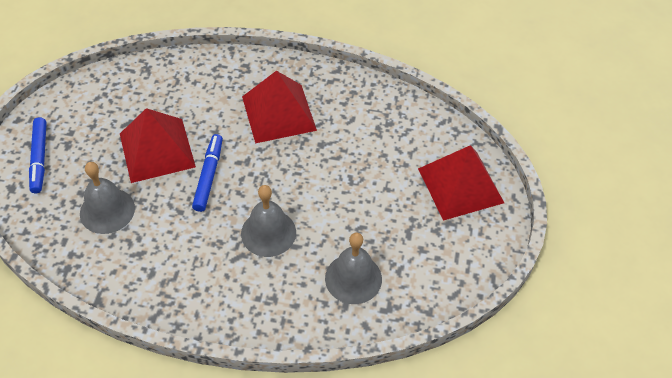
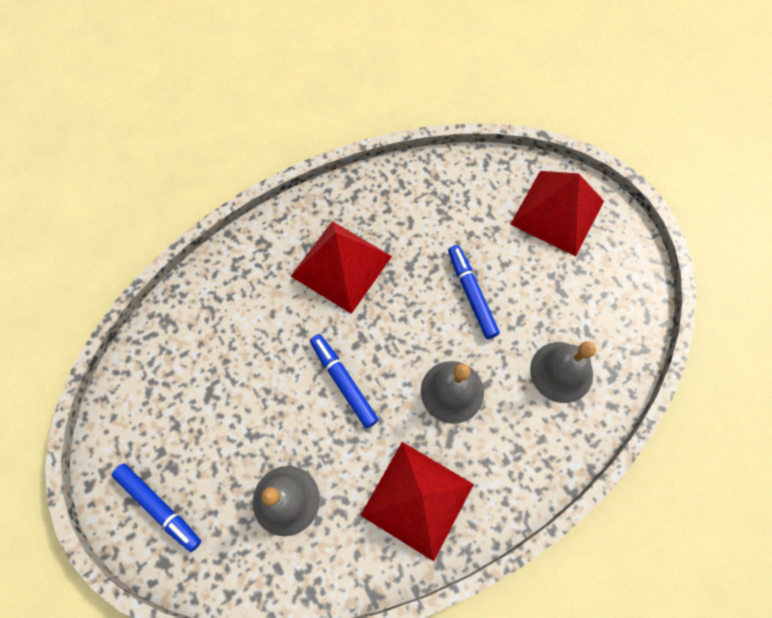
camera: 40 degrees left, 15 degrees up
(157, 150) = (267, 397): red pyramid -> red pyramid (417, 499)
(344, 189) = (471, 294): none -> blue marker

